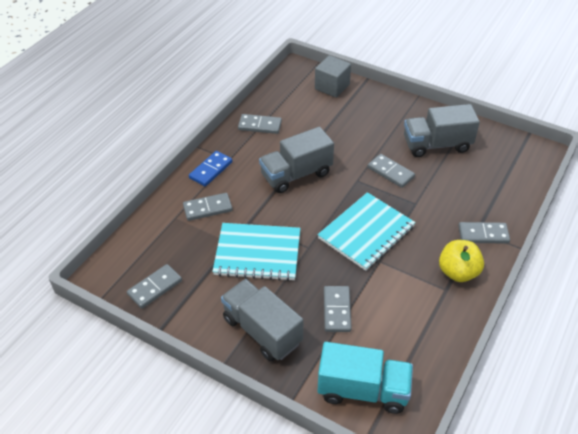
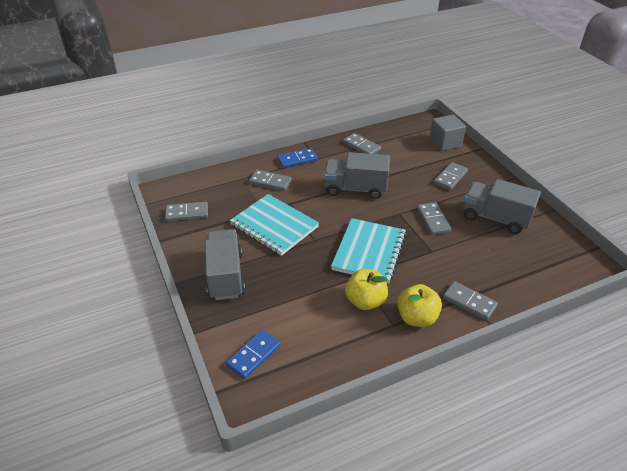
camera: 35 degrees right, 5 degrees down
(337, 310) = (291, 292): grey domino -> grey domino (450, 178)
(363, 390) = (254, 355): turquoise truck -> blue domino
(366, 232) = (369, 252): turquoise notebook -> turquoise notebook turned 60 degrees counterclockwise
(406, 281) = (365, 301): none -> yellow apple

